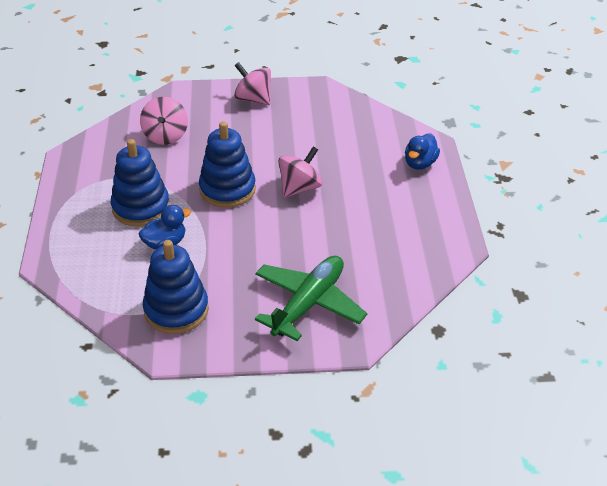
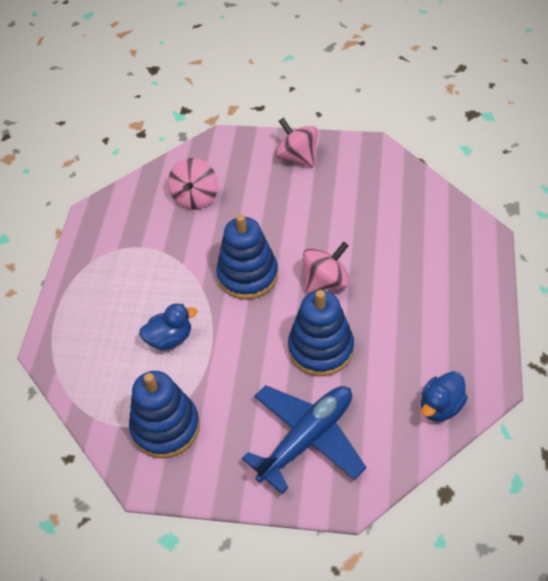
camera: 15 degrees right, 10 degrees up
(141, 207) = (153, 289): blue stacking toy -> blue stacking toy (321, 349)
(308, 303) = (307, 439): green plane -> blue plane
(420, 163) = (466, 263): blue duck -> blue duck (440, 406)

